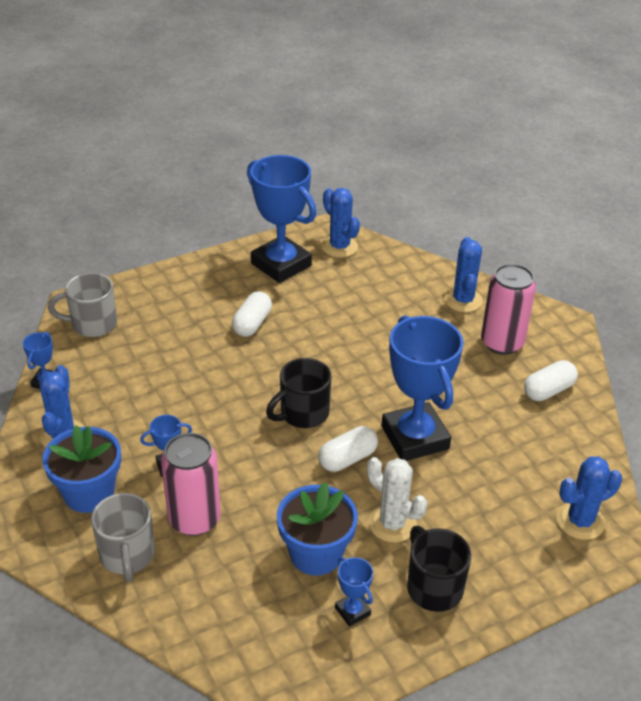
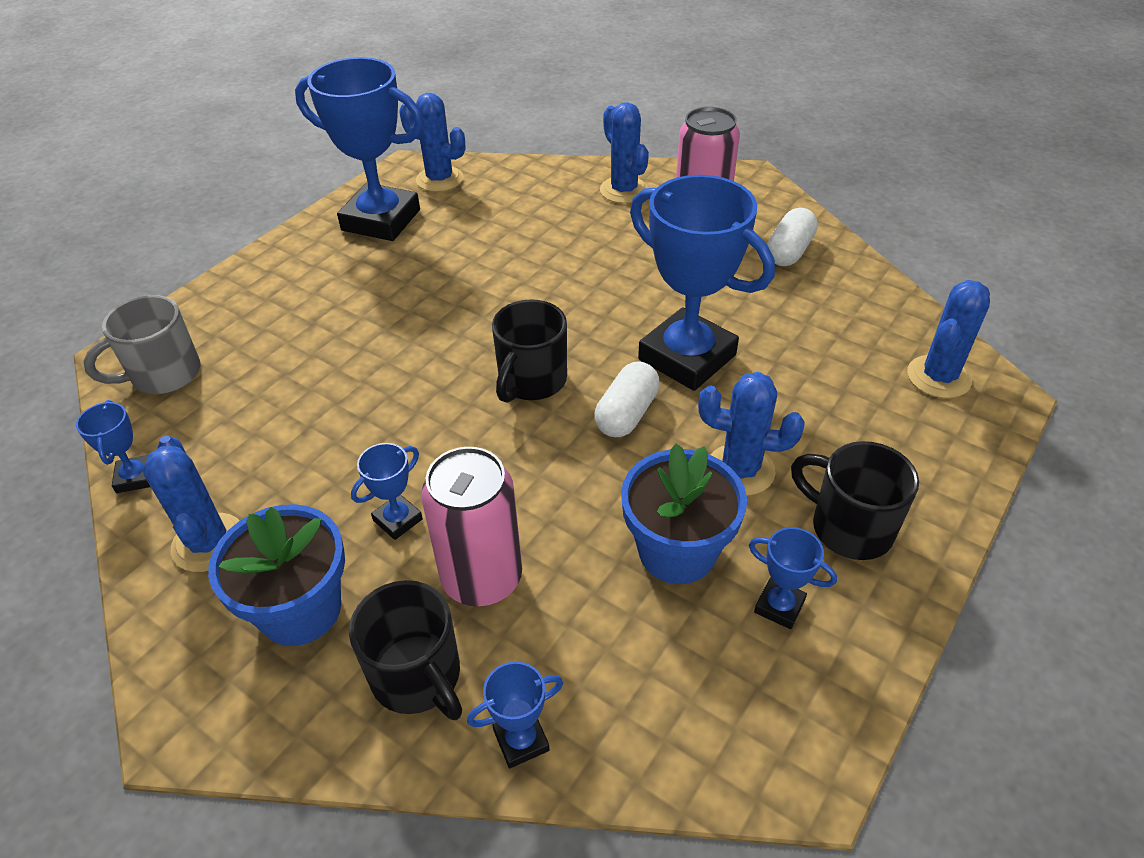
camera: 25 degrees left, 5 degrees up
(127, 555) = (418, 677): grey mug -> black mug
(159, 612) = (521, 740): none -> blue trophy
(252, 324) = (390, 298): white capsule -> none
(392, 523) = (740, 470): white cactus -> blue cactus

